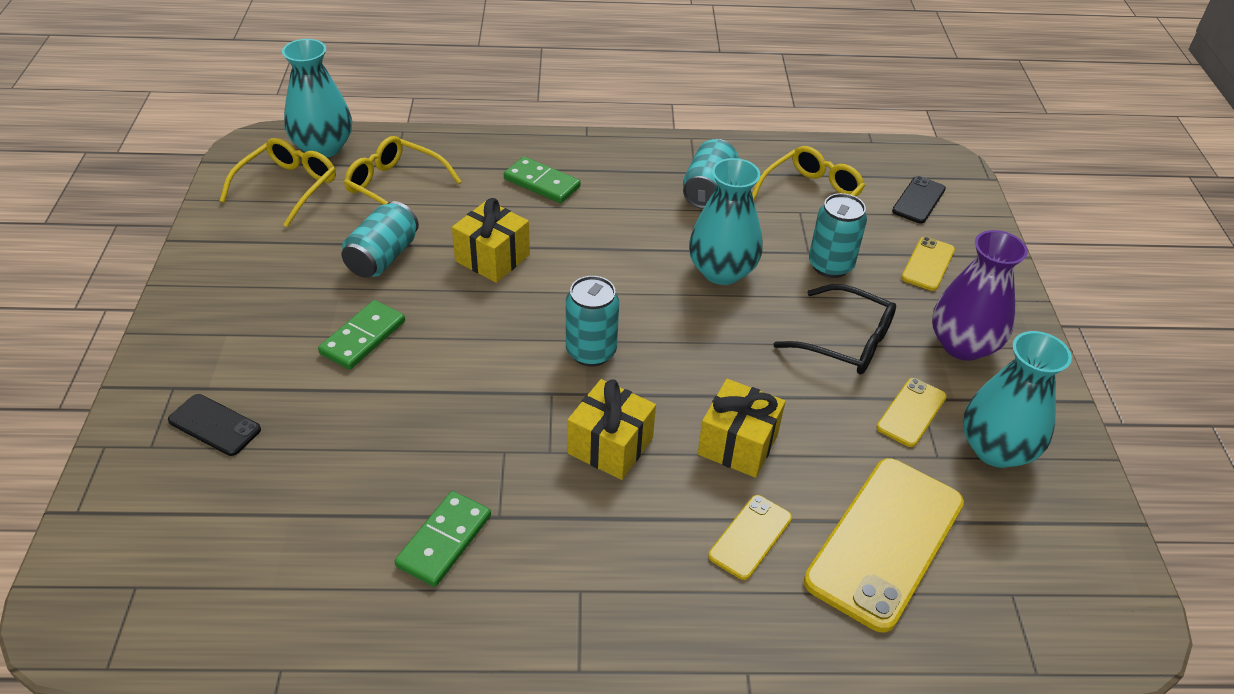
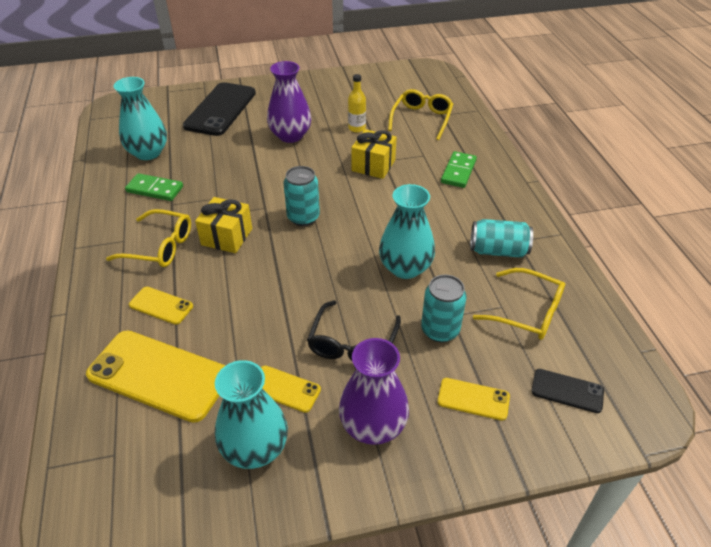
camera: 80 degrees right, 0 degrees up
(215, 425) = (220, 109): black phone -> black phone, size x2.03
(287, 188) = (400, 86): yellow glasses -> yellow glasses (159, 247)
(323, 147) = (443, 88): turquoise vase -> turquoise vase (148, 153)
(363, 337) = (290, 136): green domino -> purple vase
(383, 257) = (357, 128): turquoise can -> yellow bottle
(738, 444) = (236, 293): yellow gift -> none

